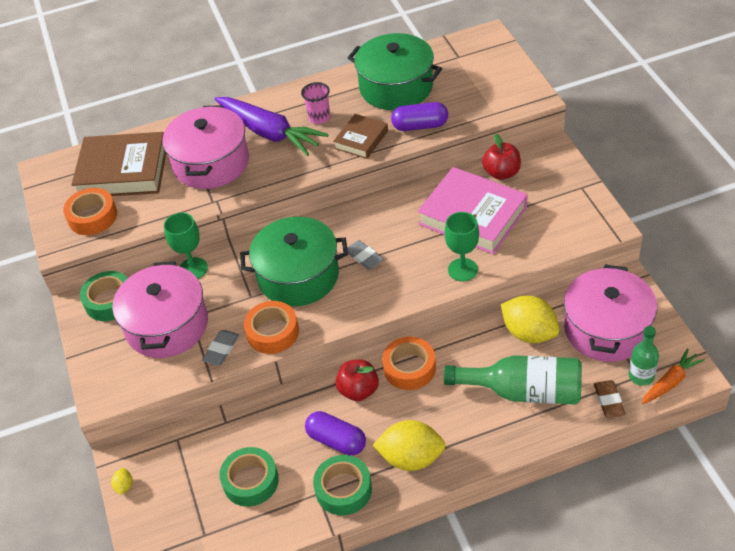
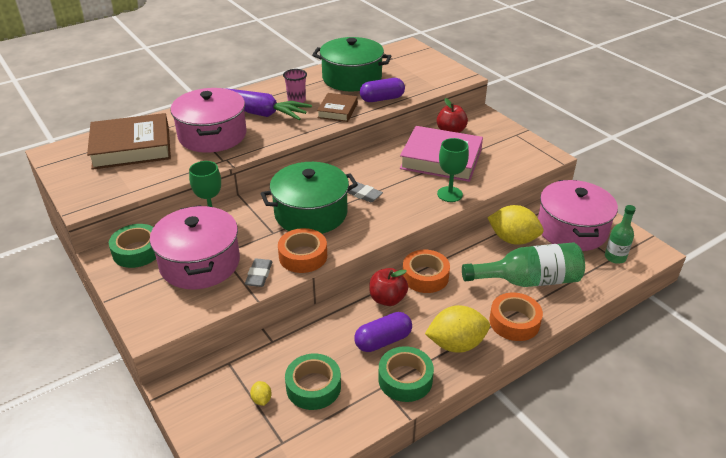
camera: 20 degrees left, 10 degrees down
(92, 217) = (111, 181): orange tape -> orange tape (514, 322)
(124, 486) = (185, 412): yellow lemon -> yellow lemon (261, 399)
(336, 440) = (383, 341): purple capsule -> purple capsule turned 45 degrees counterclockwise
(609, 401) = (599, 278): brown eraser -> none
(670, 382) = (639, 258): orange carrot -> none

